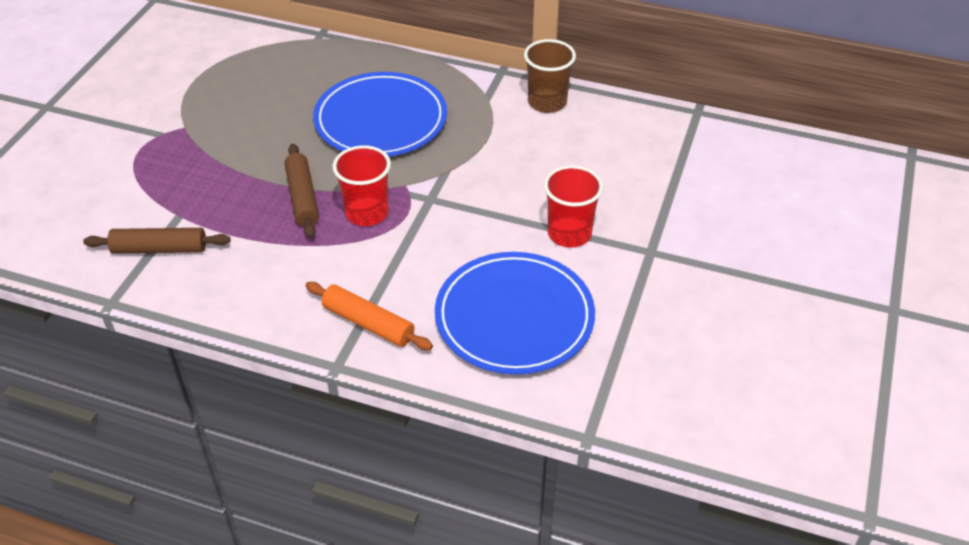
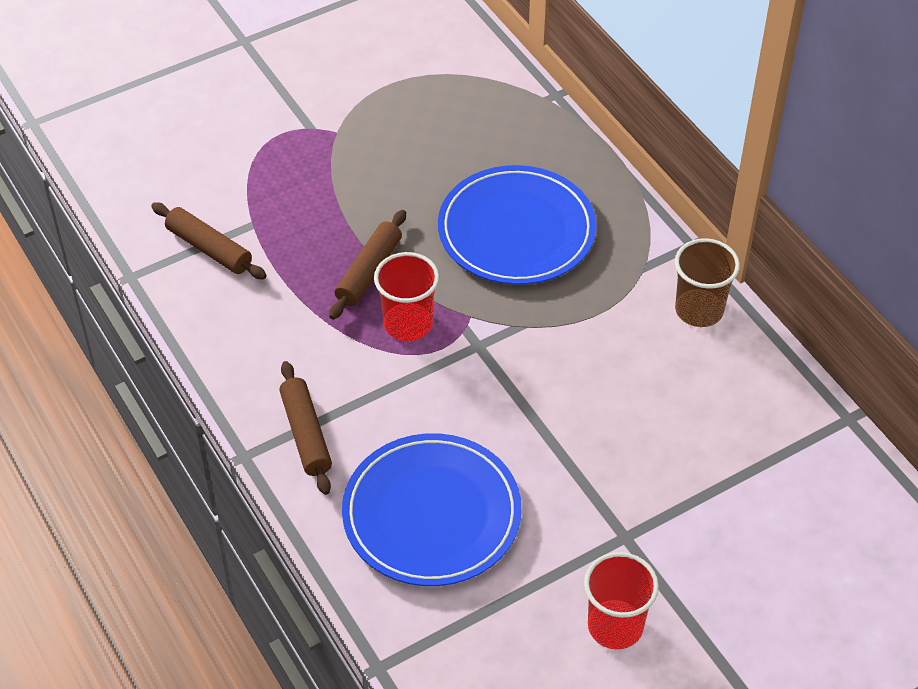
camera: 40 degrees right, 5 degrees up
(368, 323) = (306, 434): orange rolling pin -> brown rolling pin
(569, 234) = (567, 466): red cup -> red cup (615, 626)

